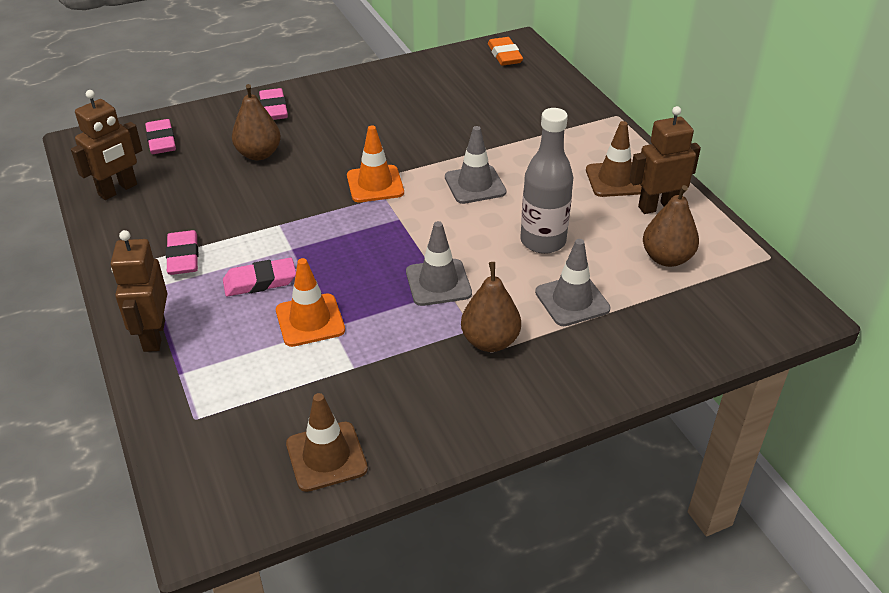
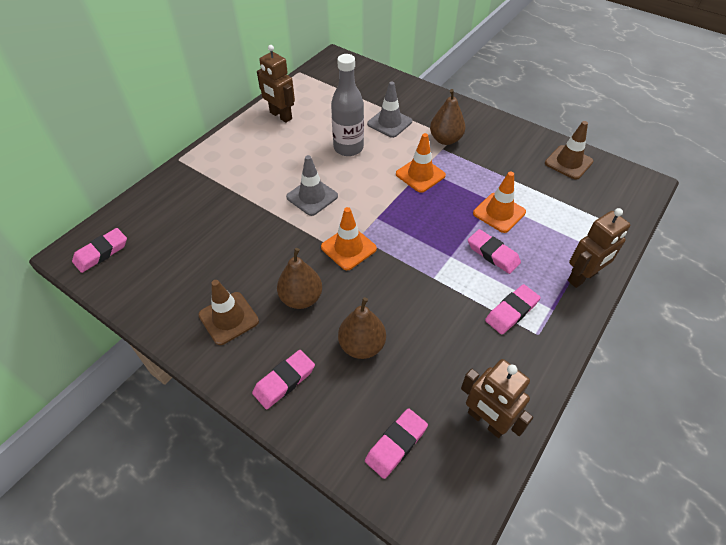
camera: 120 degrees left, 10 degrees up
(118, 190) = (486, 421): brown robot -> brown robot turned 150 degrees counterclockwise
(438, 283) = (420, 175): grey traffic cone -> orange traffic cone
(504, 55) = (101, 252): orange eraser -> pink eraser
(615, 180) = (263, 138): brown traffic cone -> brown traffic cone (228, 318)
(666, 258) = (327, 102): brown pear -> brown pear (301, 298)

